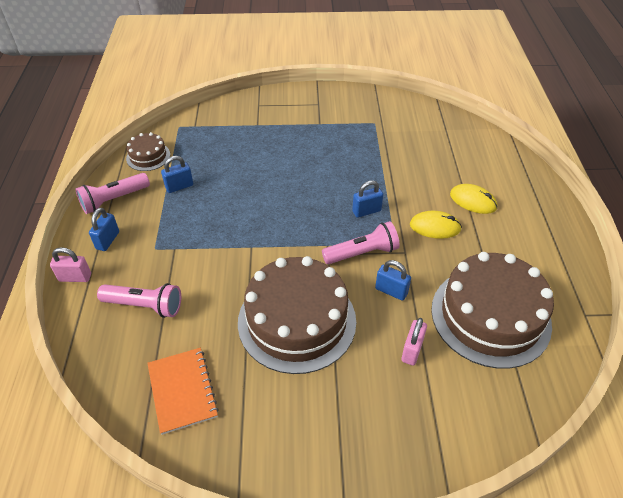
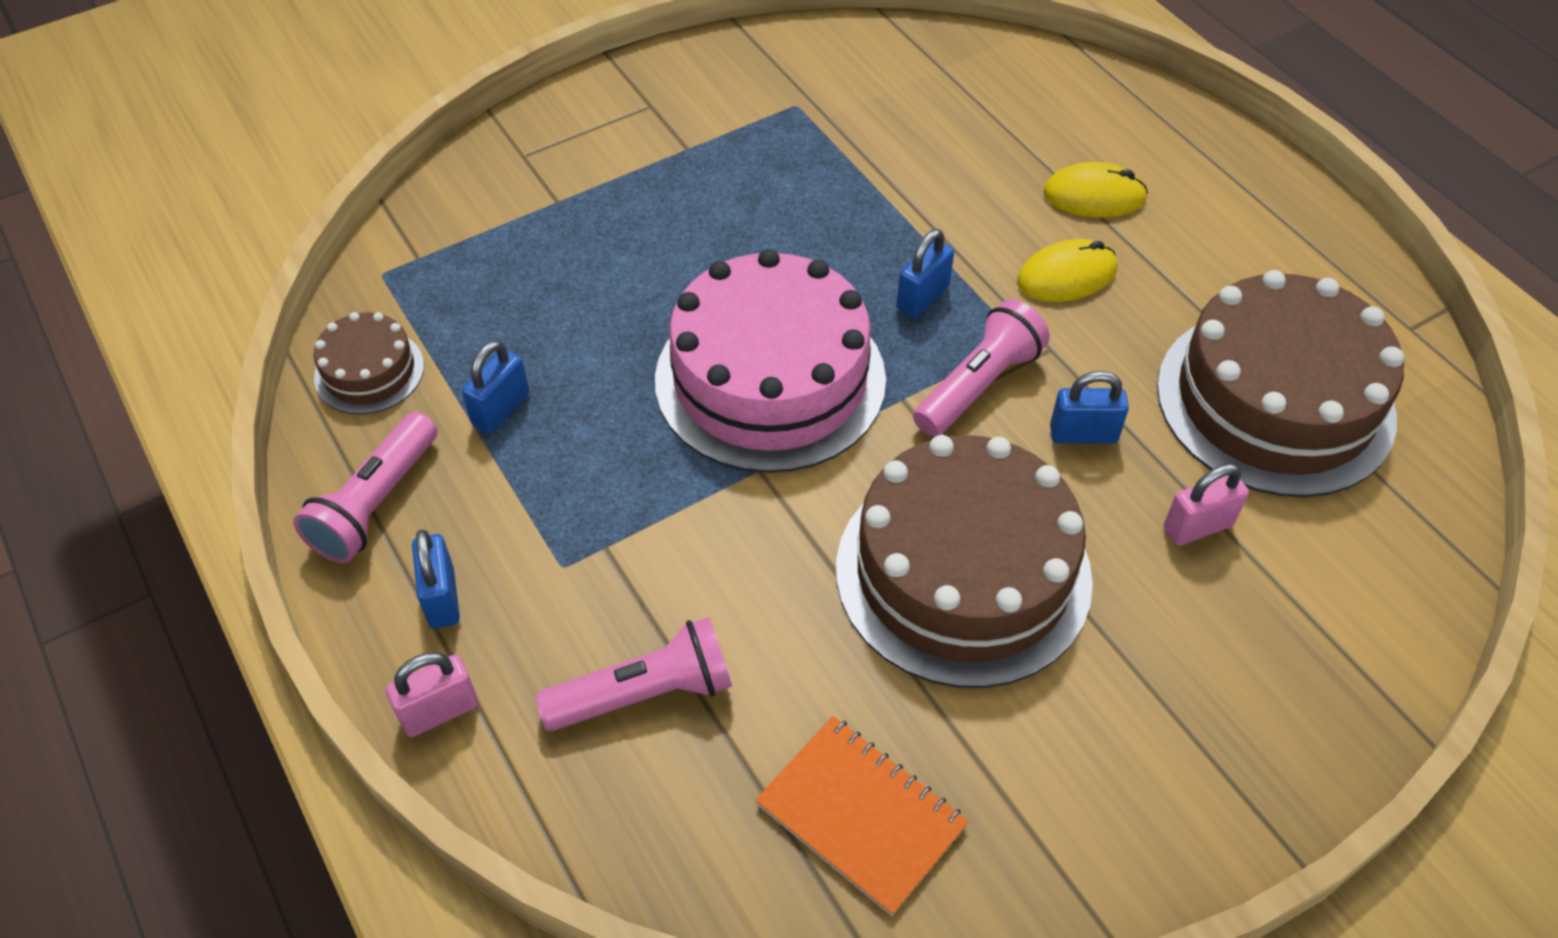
camera: 30 degrees left, 5 degrees up
(282, 216) = (770, 379): none -> pink cake
(412, 350) = (1197, 526): pink padlock -> pink padlock turned 75 degrees clockwise

